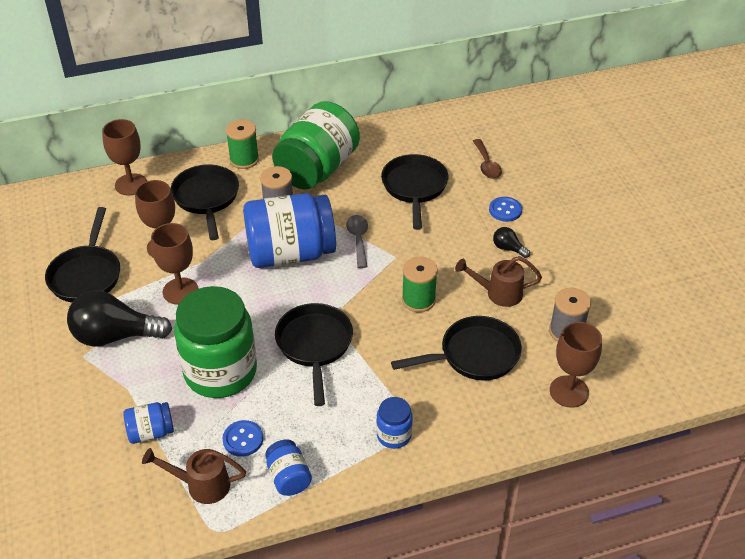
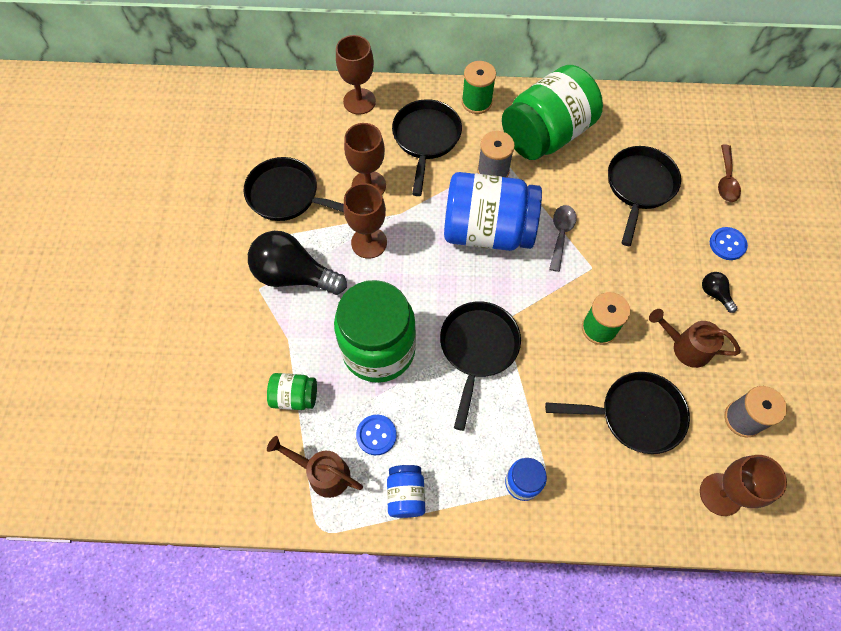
camera: 20 degrees right, 20 degrees up
(86, 275) = (288, 196): black pan -> black pan turned 90 degrees clockwise
(151, 432) = (294, 396): blue jar -> green jar

